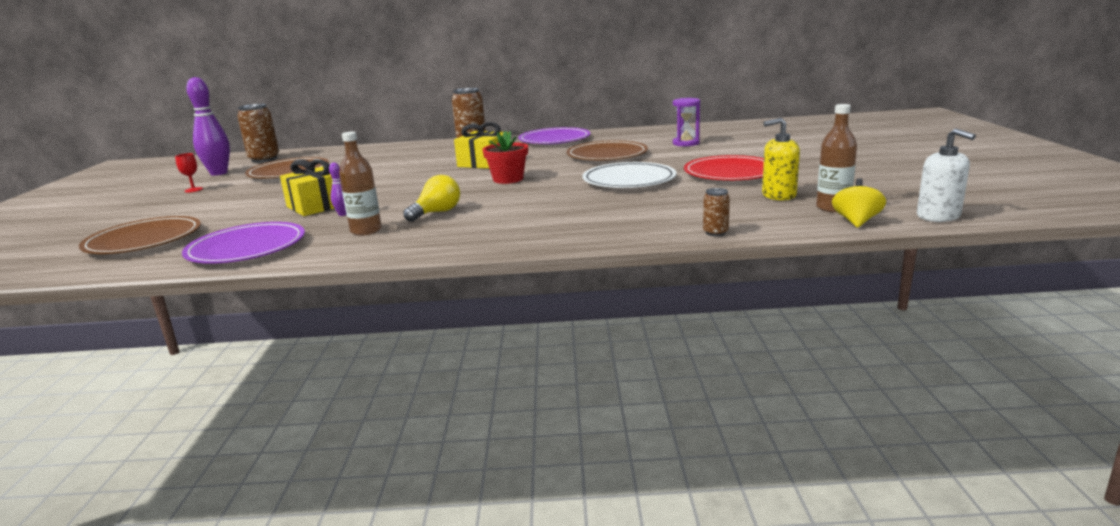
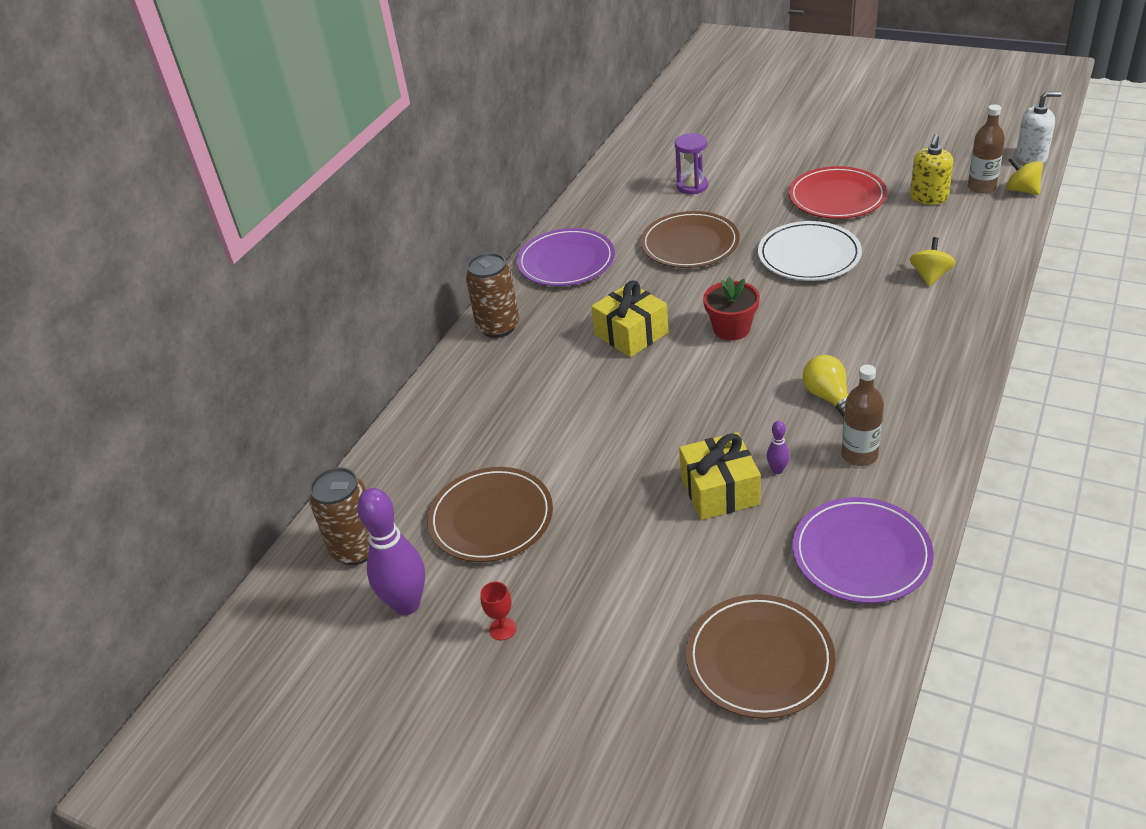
camera: 60 degrees left, 20 degrees up
(642, 214) = (930, 276): none -> yellow spinning top
(715, 232) = (1007, 255): brown can -> none

